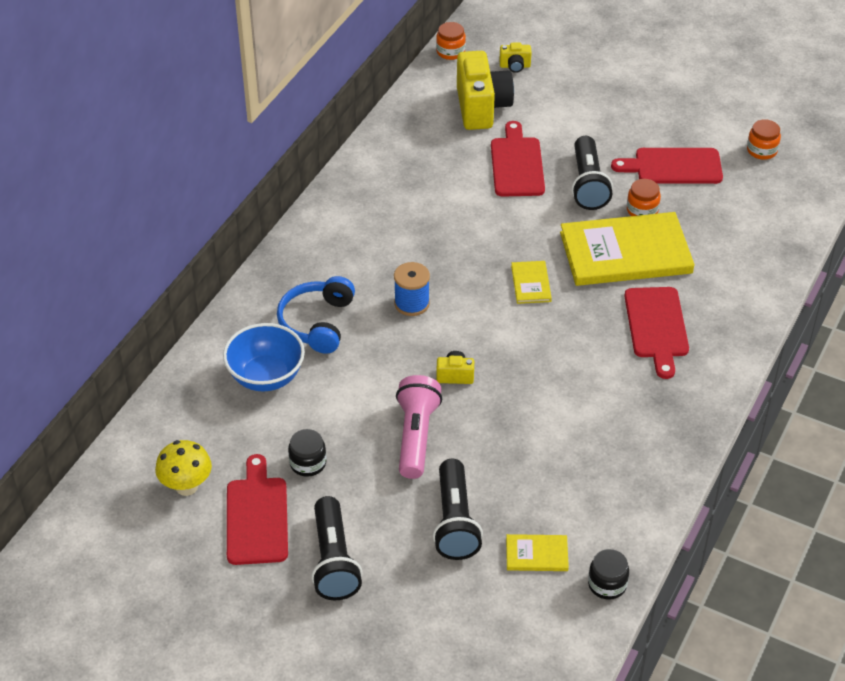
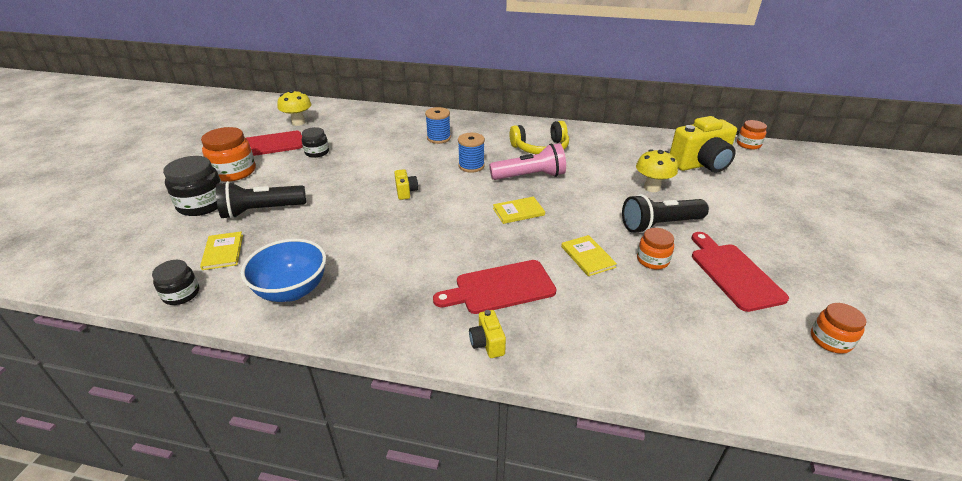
camera: 75 degrees right, 10 degrees down
(266, 376) = (387, 130): blue bowl -> blue bowl (292, 290)
(317, 323) = (438, 138): blue headphones -> blue spool
(334, 561) = (234, 172): black flashlight -> orange jar
(389, 228) = (540, 148): none -> yellow headphones
(416, 436) = (343, 185): pink flashlight -> pink flashlight (530, 176)
(417, 589) = (202, 204): none -> black jar
(515, 66) = (767, 172): yellow camera -> yellow camera (487, 343)
(517, 164) = (652, 187): red cutting board -> yellow mushroom
(625, 253) = (587, 257): yellow book -> yellow book, size x0.44

